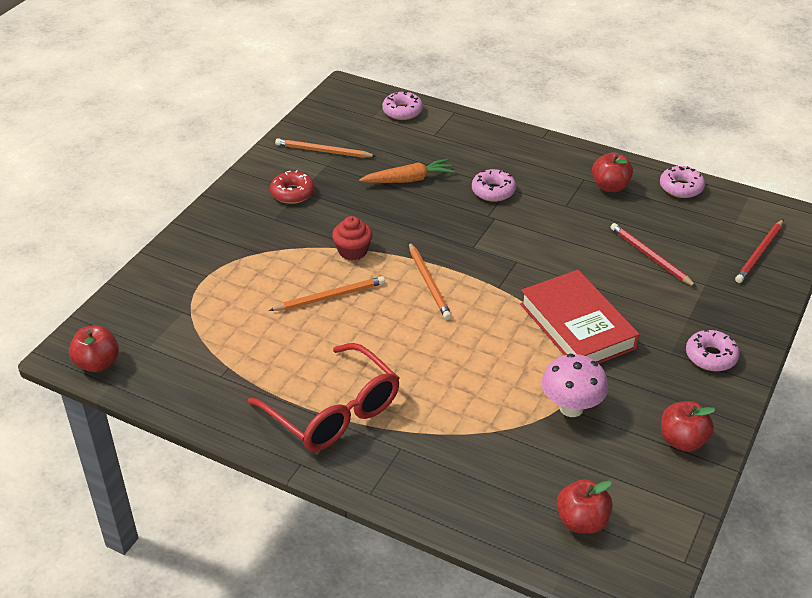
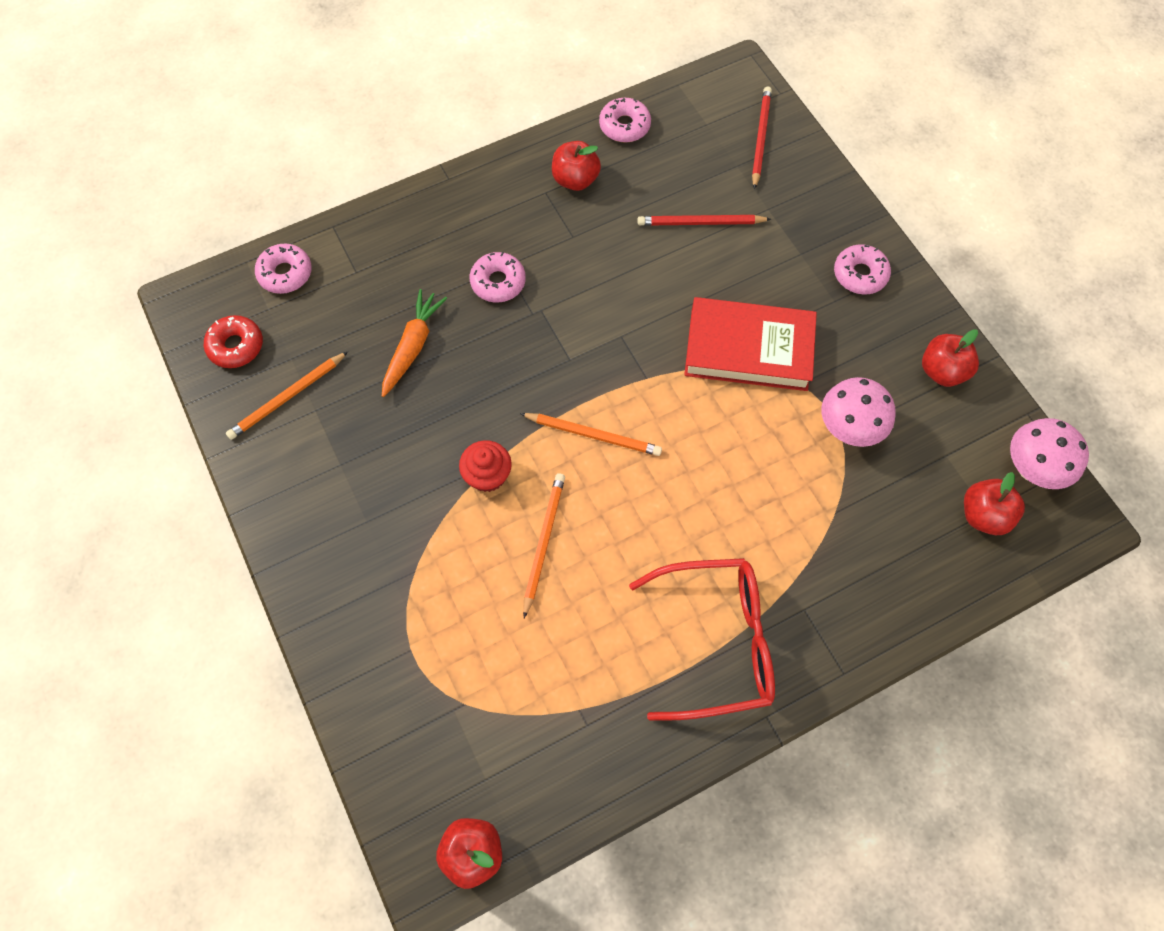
camera: 55 degrees left, 25 degrees up
(292, 193) = (337, 475): red donut -> red donut (236, 346)
(656, 536) = (1031, 469): none -> pink mushroom
(759, 253) = (760, 138): red pencil -> red pencil turned 150 degrees counterclockwise

